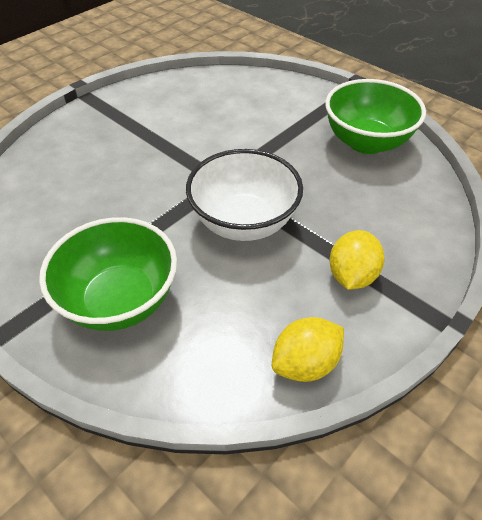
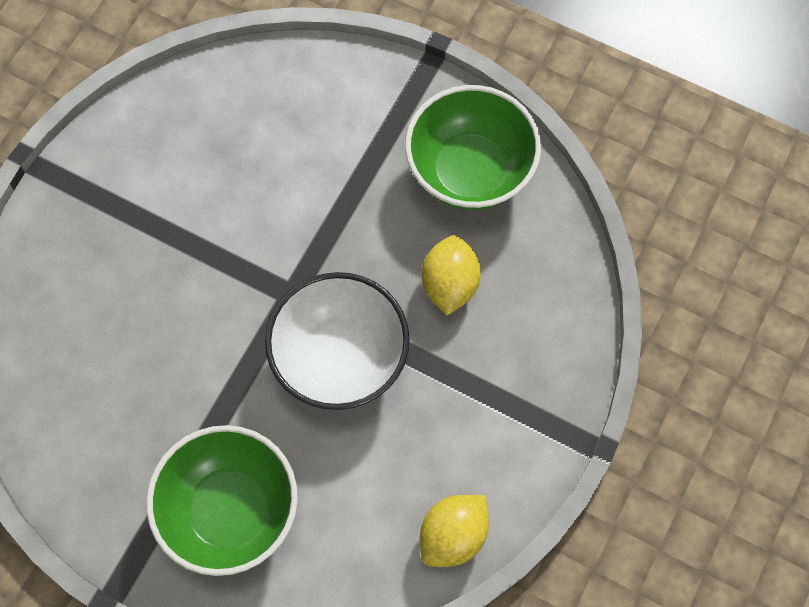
camera: 15 degrees left, 20 degrees up
(351, 275) = (484, 407): yellow lemon -> yellow lemon (450, 284)

